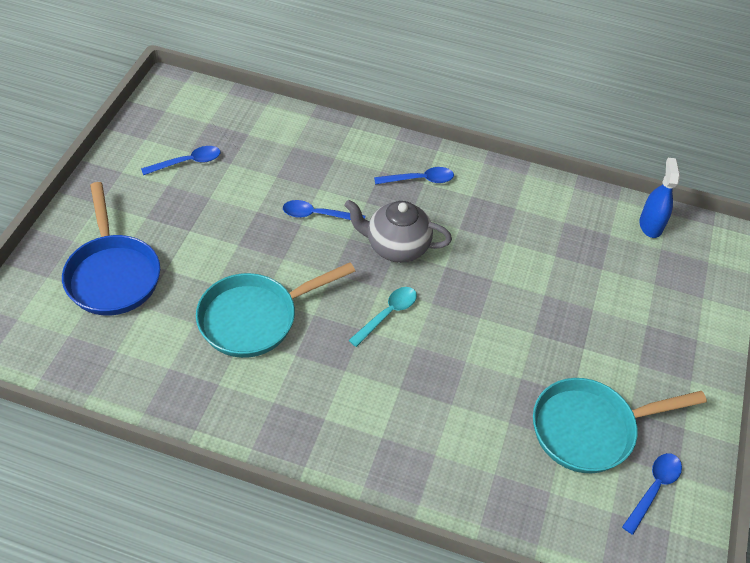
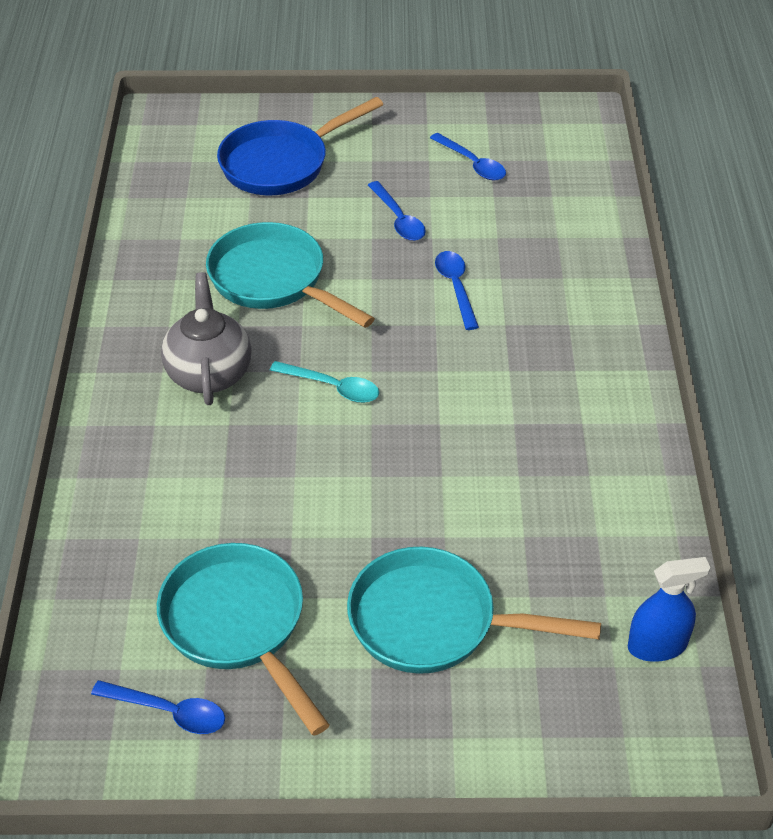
camera: 75 degrees right, 5 degrees down
(396, 247) = (445, 369): grey teapot -> grey teapot (209, 373)
(420, 180) = (577, 365): blue spoon -> blue spoon (399, 219)
(611, 322) = (433, 622): none -> turquoise pan

